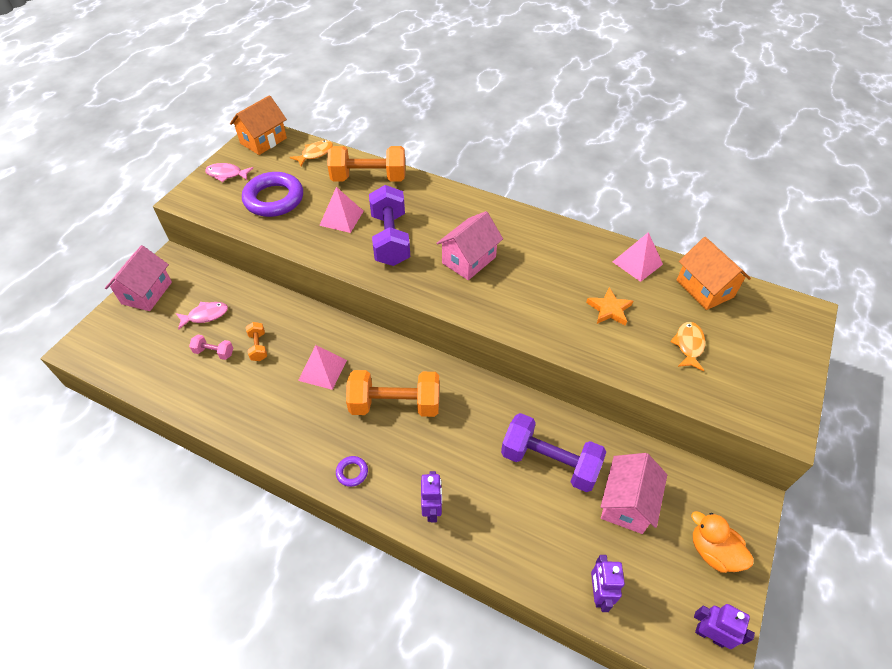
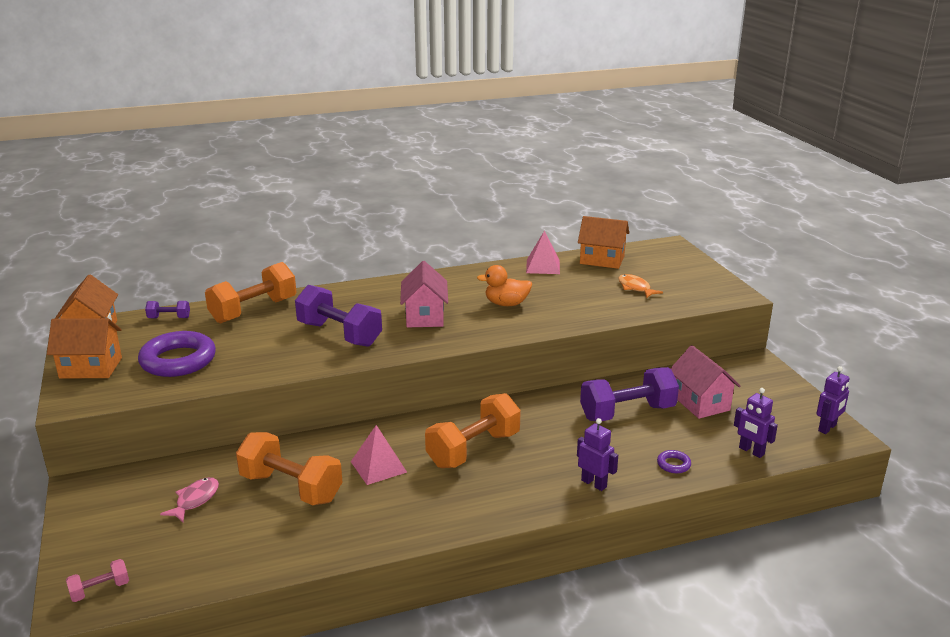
camera: 45 degrees left, 25 degrees down
(147, 293) = (92, 523): pink house -> none
(214, 352) = (250, 516): pink dumbbell -> pink dumbbell (100, 590)
(227, 174) = (91, 368): pink fish -> orange house
(258, 347) = (291, 488): orange dumbbell -> orange dumbbell, size x2.16
(315, 154) = (169, 318): orange fish -> purple dumbbell
(341, 218) = (271, 342): pink pyramid -> none
(352, 472) = (504, 504): purple ring -> purple ring (673, 464)
(609, 309) = (563, 295): orange star -> none
(710, 635) = (827, 428): purple robot -> purple robot turned 150 degrees clockwise
(713, 551) = (774, 394): orange duck -> orange duck (506, 304)

